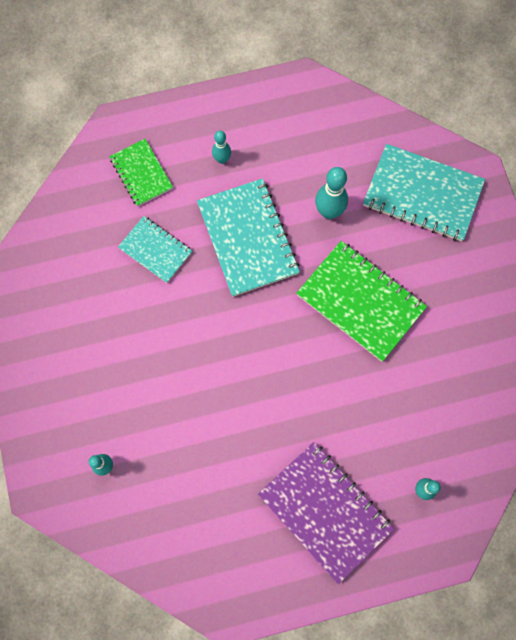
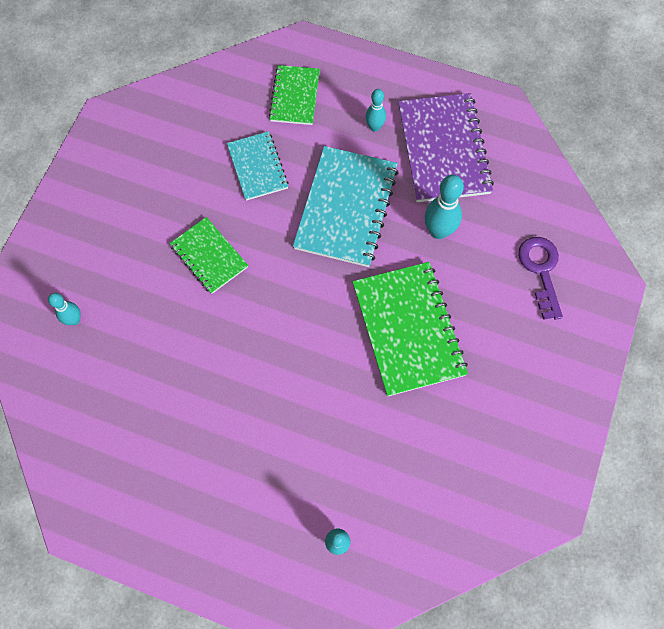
camera: 35 degrees right, 5 degrees down
(172, 345) = (209, 256): none -> green notebook
(325, 511) = (231, 496): purple notebook -> purple notebook (443, 149)
(422, 194) = (541, 271): turquoise notebook -> purple key

